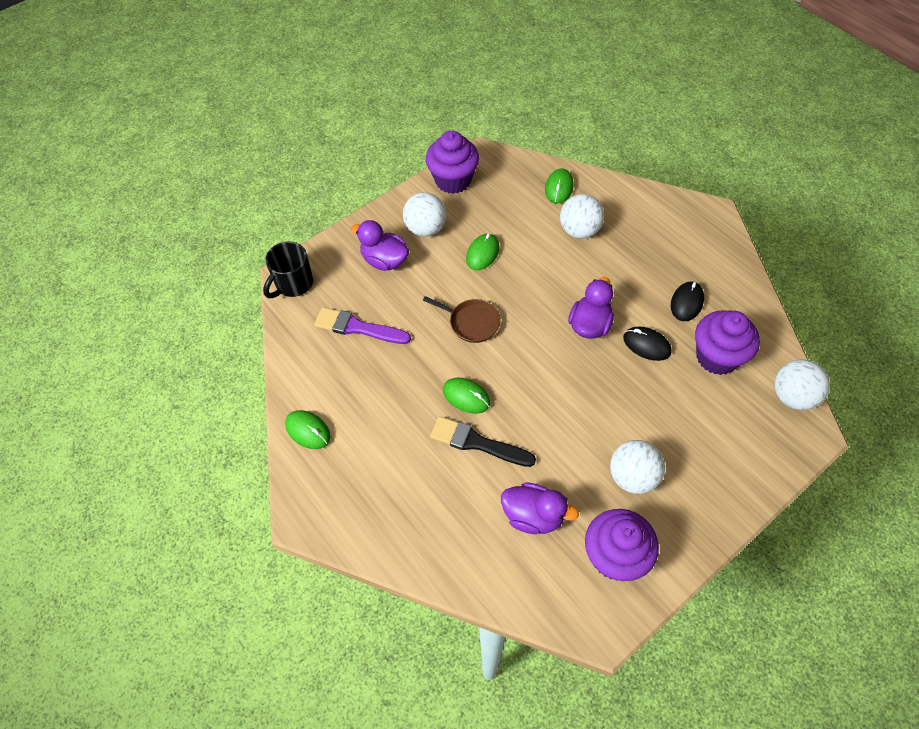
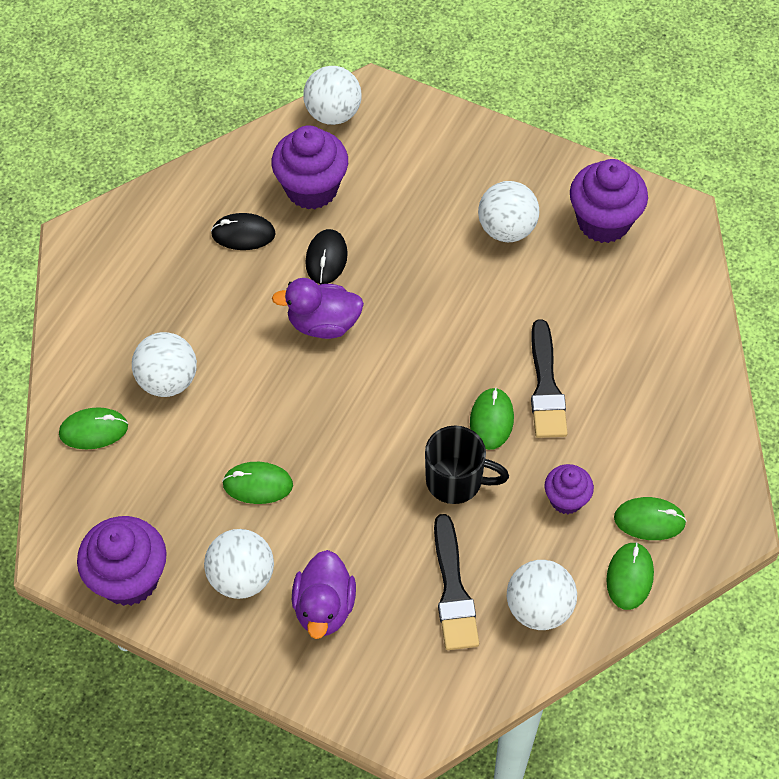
camera: 115 degrees left, 0 degrees up
(293, 284) = (421, 715): black mug -> black mug (456, 481)
(319, 369) = (539, 608): none -> white ball
(340, 462) = (649, 520): none -> green mouse
(357, 327) = (453, 590): purple brush -> black brush
(383, 417) = (566, 499): none -> purple cupcake
(472, 322) = (380, 454): brown pan -> none
(533, 516) = (601, 304): purple duck -> none

